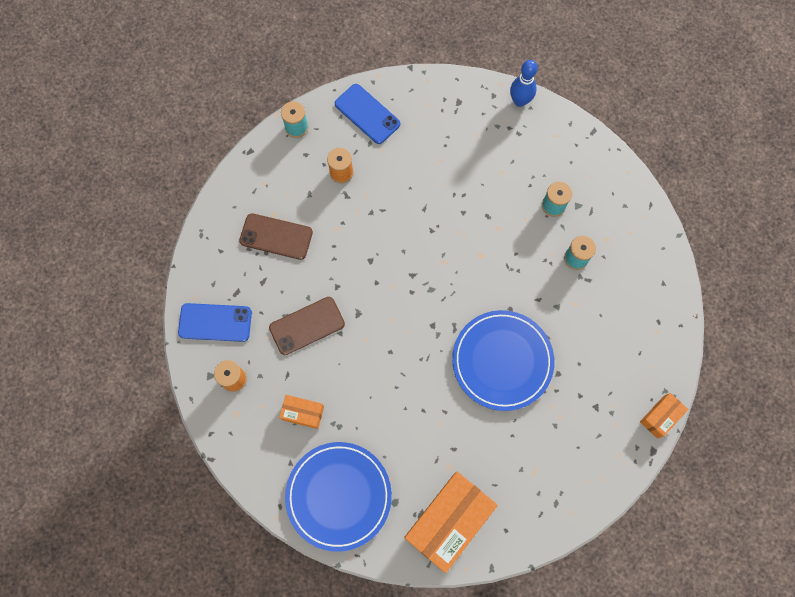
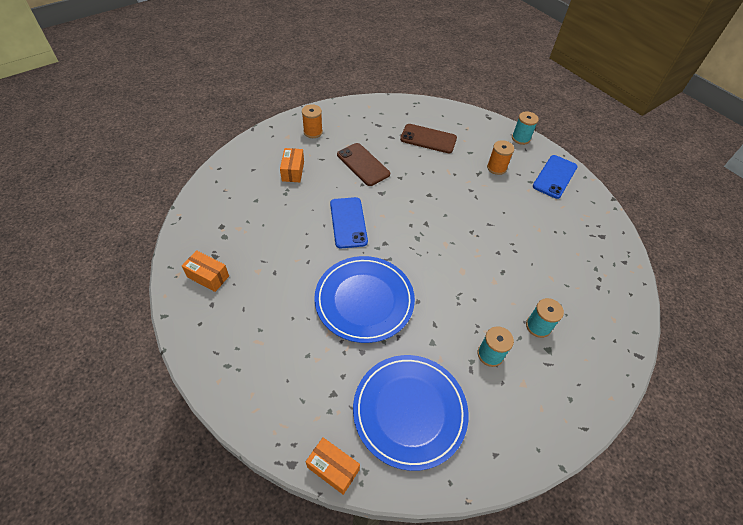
camera: 75 degrees right, 20 degrees down
(215, 322) = (353, 117): blue phone -> blue phone (348, 222)
(276, 236) = (428, 139): brown phone -> brown phone turned 75 degrees counterclockwise
(338, 496) = (228, 200): blue plate -> blue plate (409, 411)
(448, 521) = (208, 276): orange box -> orange box, size x0.48
(520, 101) = (632, 284): blue bowling pin -> none

